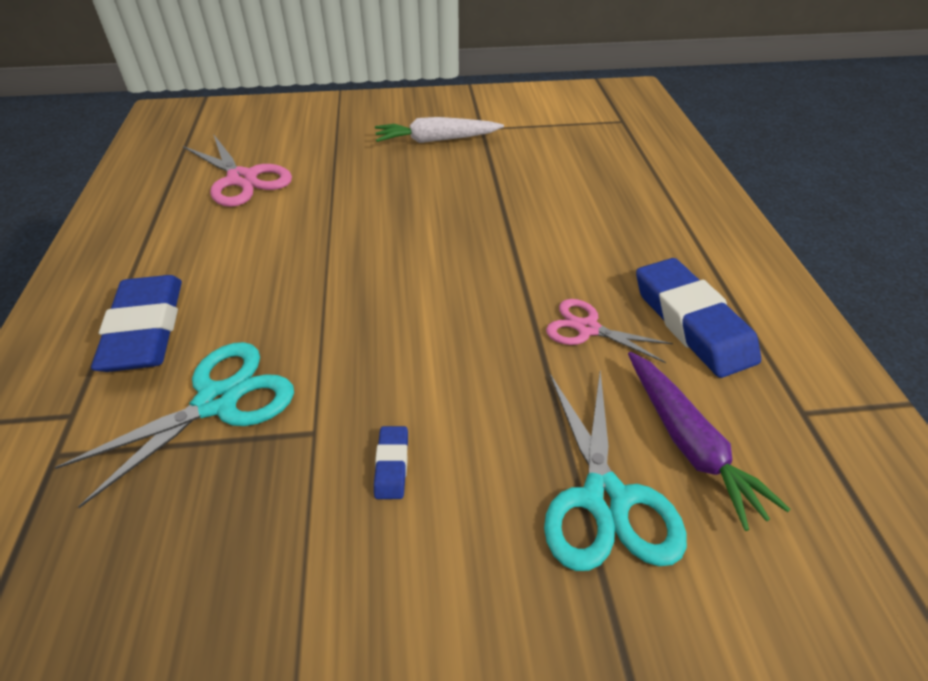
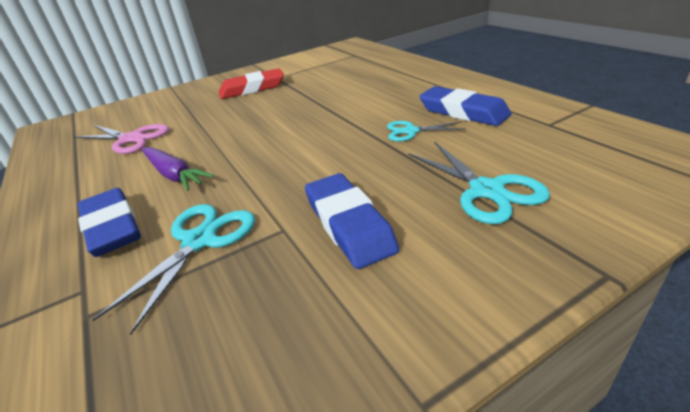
camera: 20 degrees left, 10 degrees down
(392, 465) = (349, 224): blue eraser -> blue eraser, size x2.28
(436, 140) = (252, 89): white carrot -> red eraser
(587, 328) = (411, 131): pink scissors -> turquoise scissors
(689, 443) = (507, 154): purple carrot -> purple carrot (174, 175)

